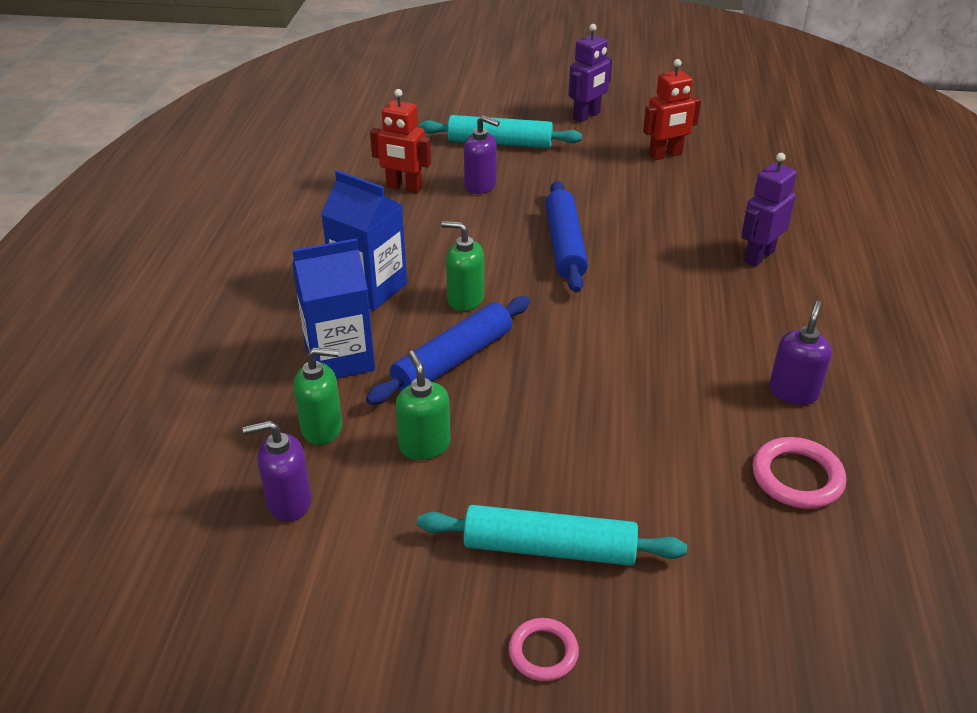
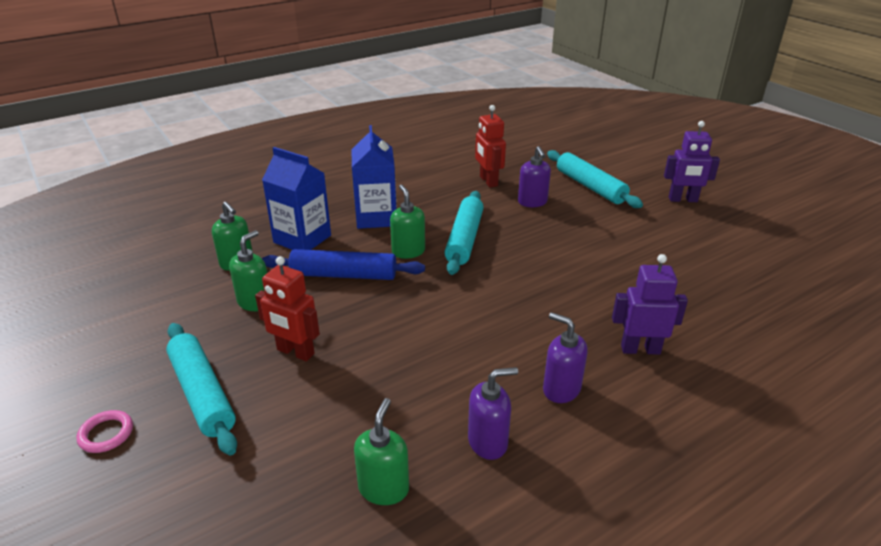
camera: 50 degrees right, 5 degrees down
(289, 502) = (168, 282): purple soap dispenser -> purple soap dispenser (561, 389)
(489, 256) = (464, 239): none -> turquoise rolling pin
(564, 245) = (517, 259): blue rolling pin -> none
(665, 155) = (697, 250): red robot -> red robot (295, 352)
(797, 477) = (384, 488): pink ring -> green soap dispenser

